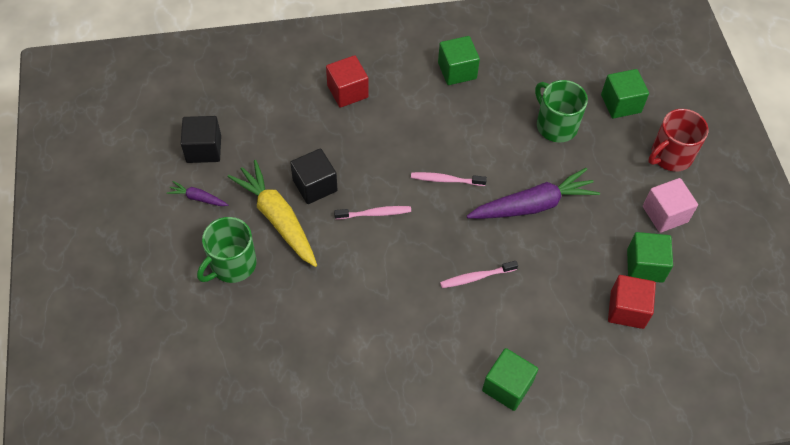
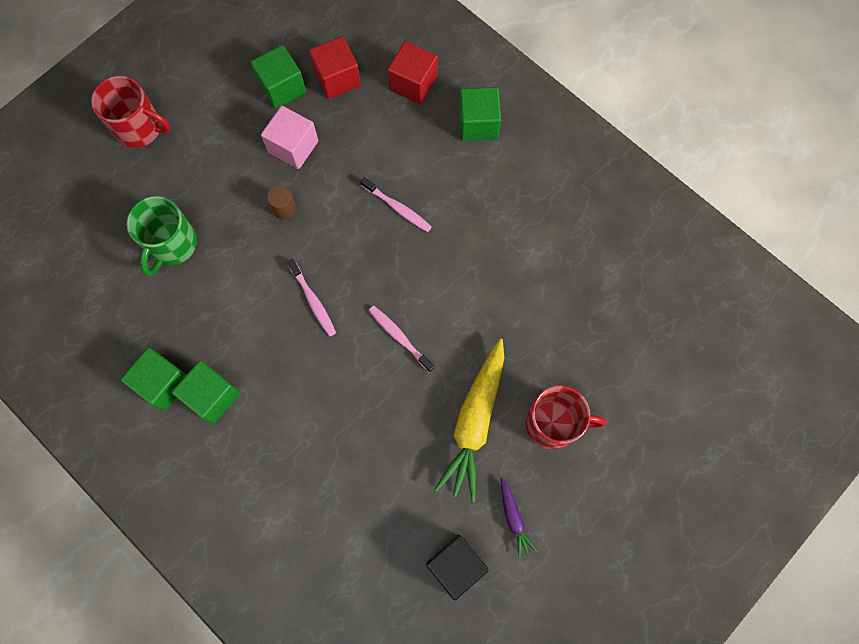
camera: 125 degrees left, 15 degrees up
(232, 264) = (553, 423): green mug -> red mug
(315, 185) = (412, 416): black cube -> none
(347, 91) = (272, 475): red cube -> red cube (413, 83)
(533, 205) = (284, 208): purple carrot -> brown cylinder
(620, 103) = (101, 203): green cube -> green cube (212, 396)
(665, 214) = (213, 99): pink cube -> pink cube (293, 147)

